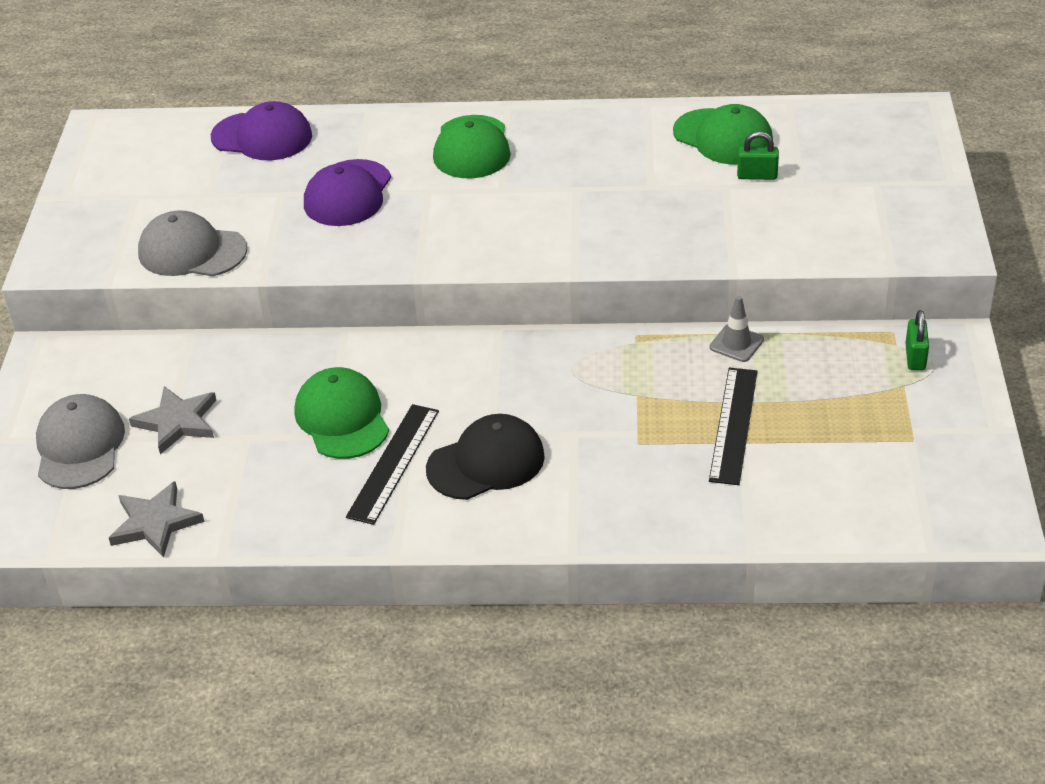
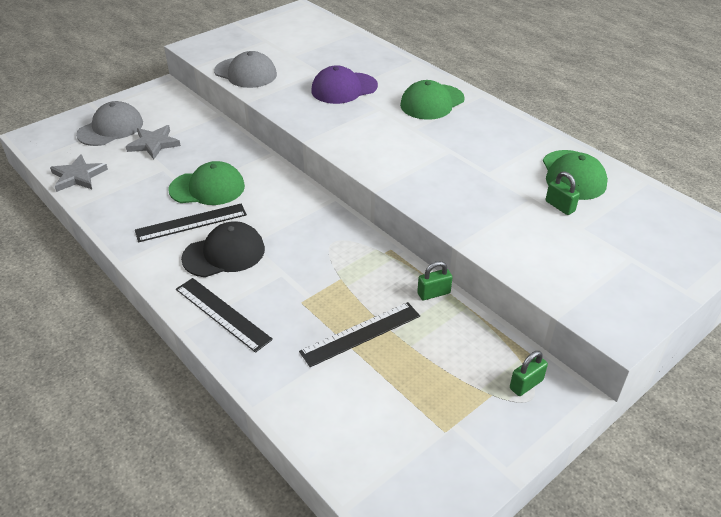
camera: 45 degrees right, 0 degrees up
(192, 251) = (246, 73): grey cap -> grey cap turned 150 degrees clockwise
(262, 136) = (352, 46): purple cap -> none
(342, 418) = (207, 188): green cap -> green cap turned 60 degrees clockwise
(486, 462) = (224, 253): black cap -> black cap turned 45 degrees counterclockwise
(586, 511) = (222, 314): none -> black ruler
(736, 343) = (433, 293): grey traffic cone -> green padlock

